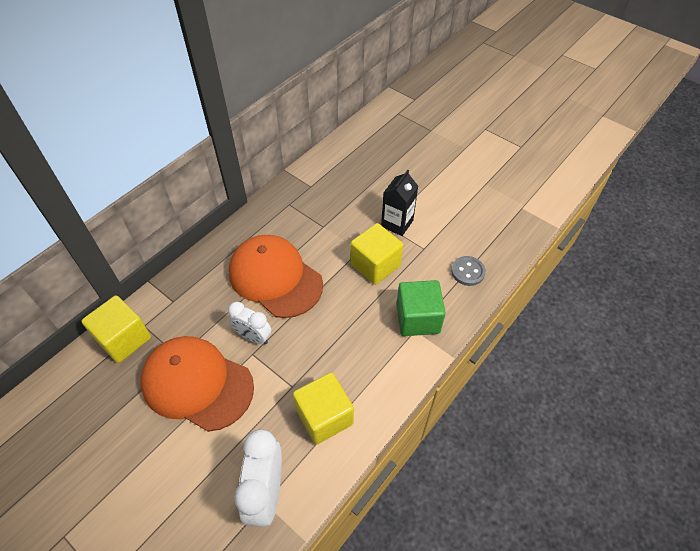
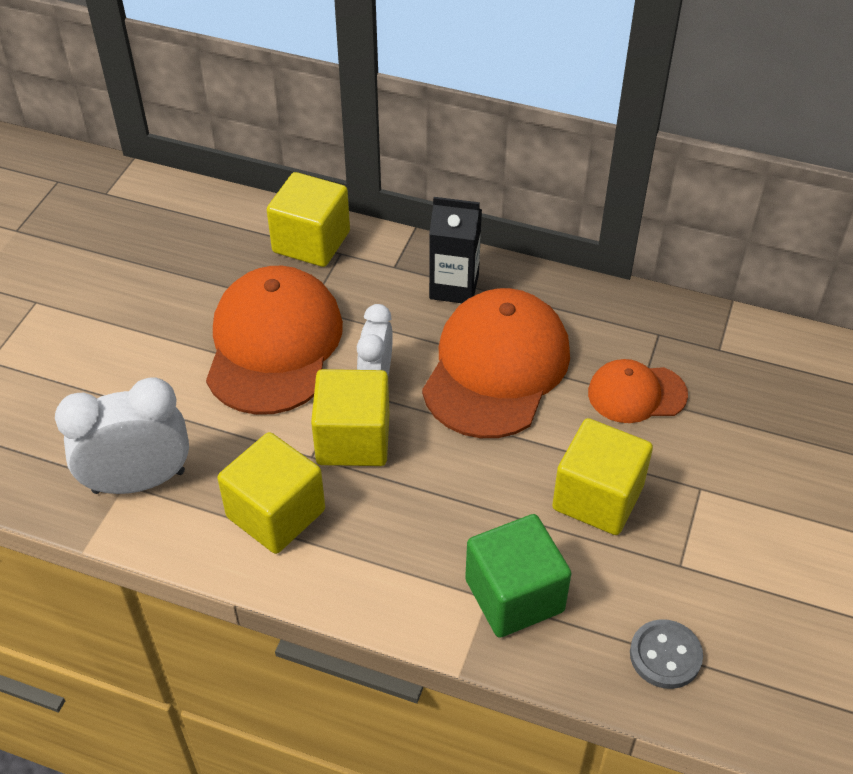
camera: 70 degrees right, 5 degrees down
(290, 361) = (353, 439): none -> yellow cube
(321, 227) = (636, 394): none -> orange cap
(397, 223) = (714, 505): black carton -> black carton (454, 287)

